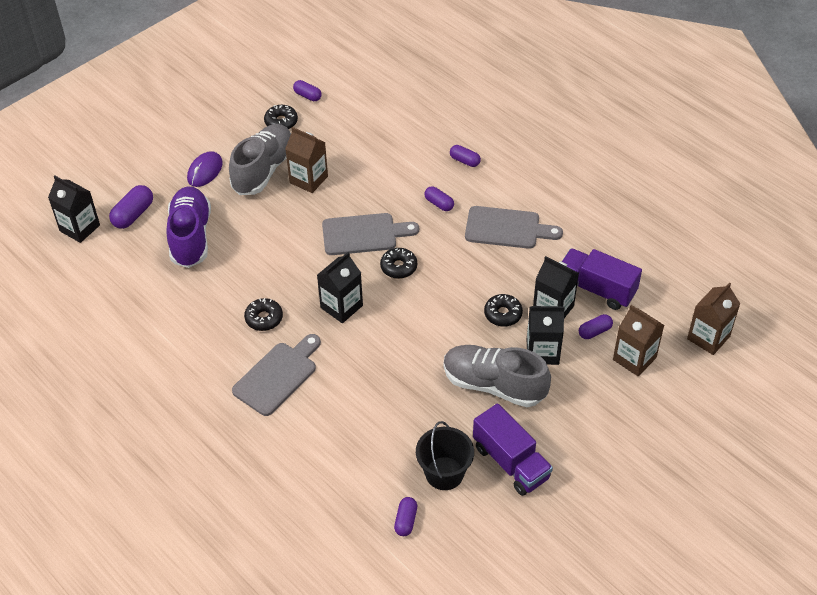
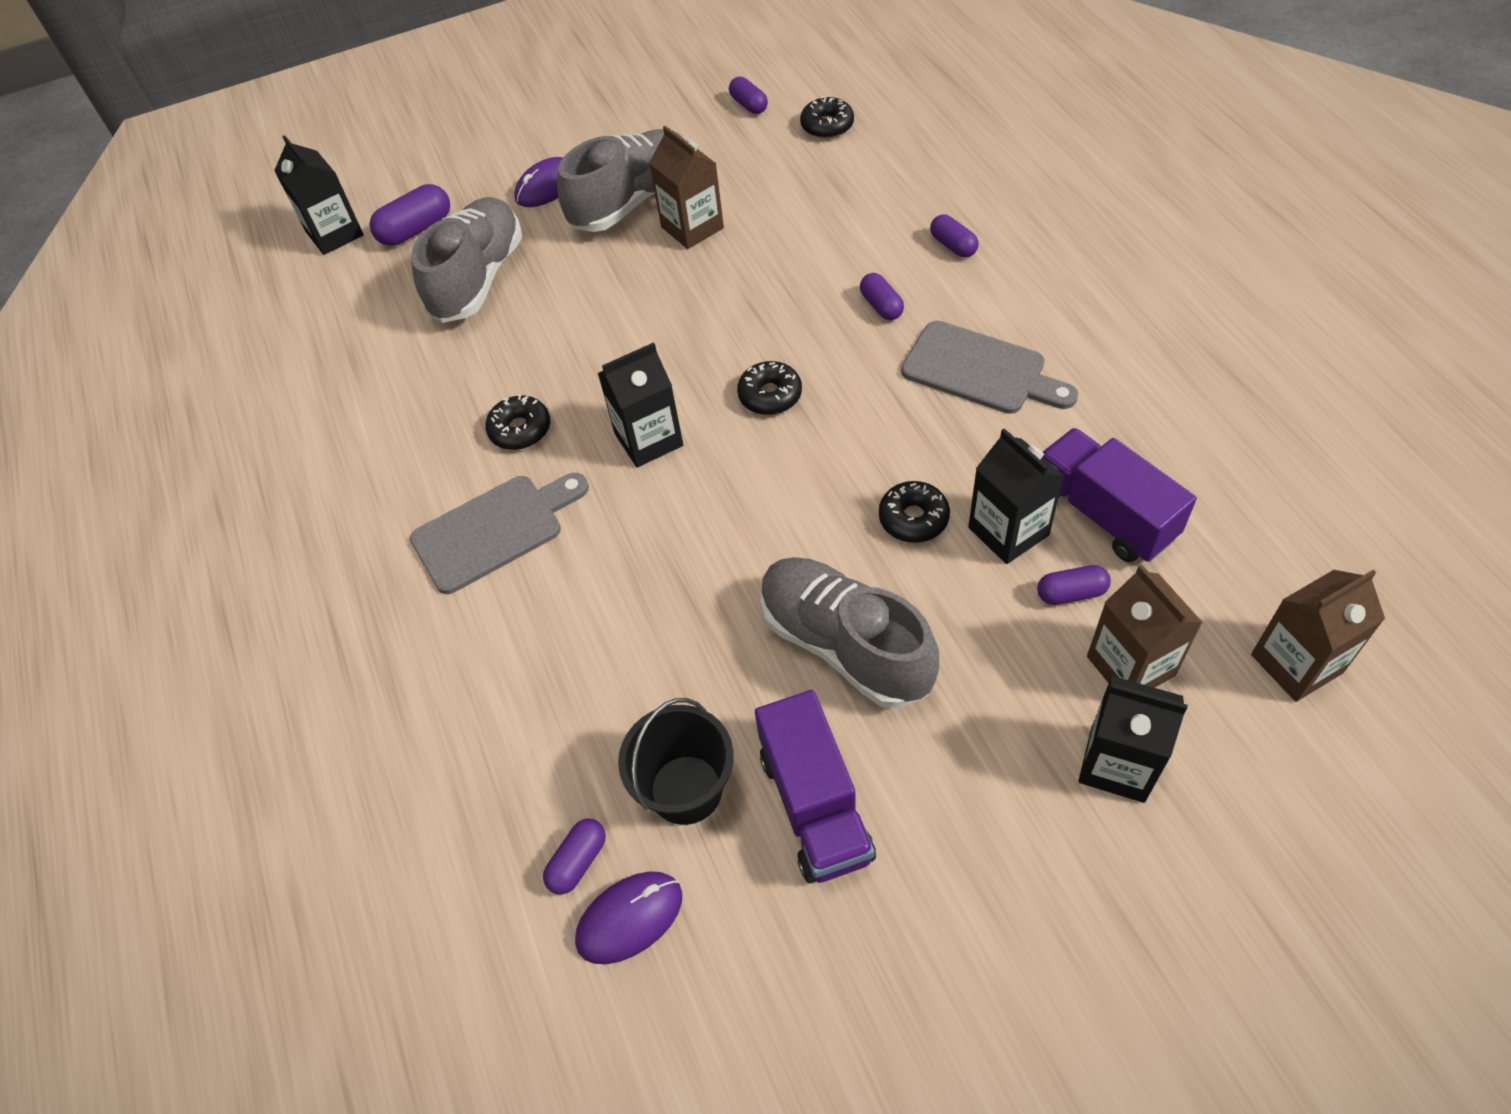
camera: 25 degrees right, 5 degrees up
(191, 237) = (478, 278): purple shoe -> grey shoe
(281, 122) = (692, 136): black donut -> black donut (827, 126)
(364, 234) = (738, 329): grey cutting board -> none
(443, 537) = (629, 918): none -> purple mouse
(542, 352) = (958, 606): black carton -> black carton (1117, 764)

